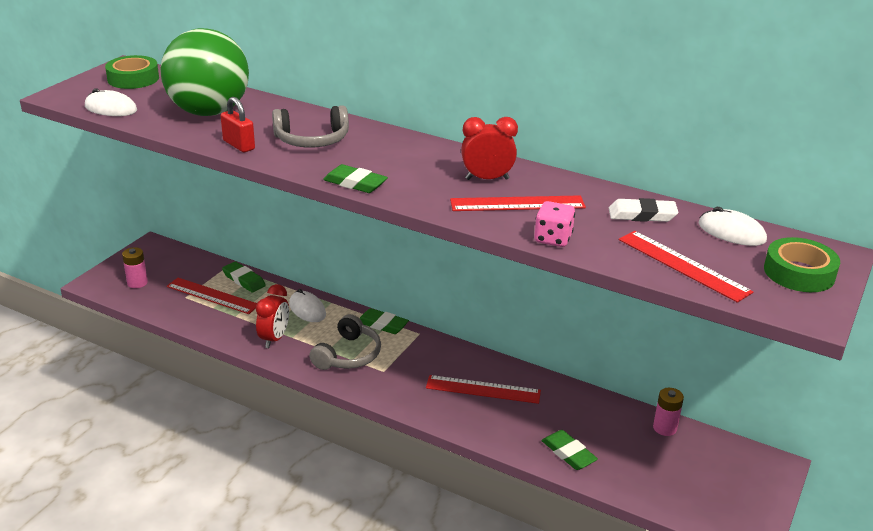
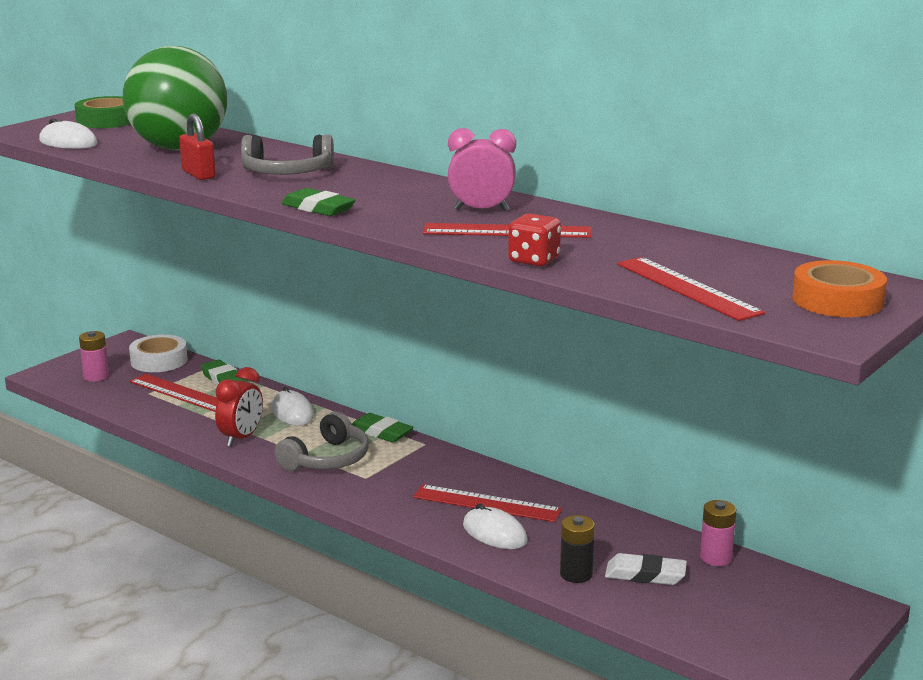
camera: 10 degrees right, 10 degrees down
(184, 263) = (159, 361): none -> white tape
(487, 179) = (481, 210): red clock -> pink clock
(553, 239) = (534, 260): pink dice -> red dice
(568, 453) = (576, 574): green eraser -> black battery
(642, 215) = (660, 246): white eraser -> white eraser (645, 574)
(731, 232) = (769, 264): white mouse -> white mouse (494, 533)
(799, 273) = (837, 300): green tape -> orange tape

